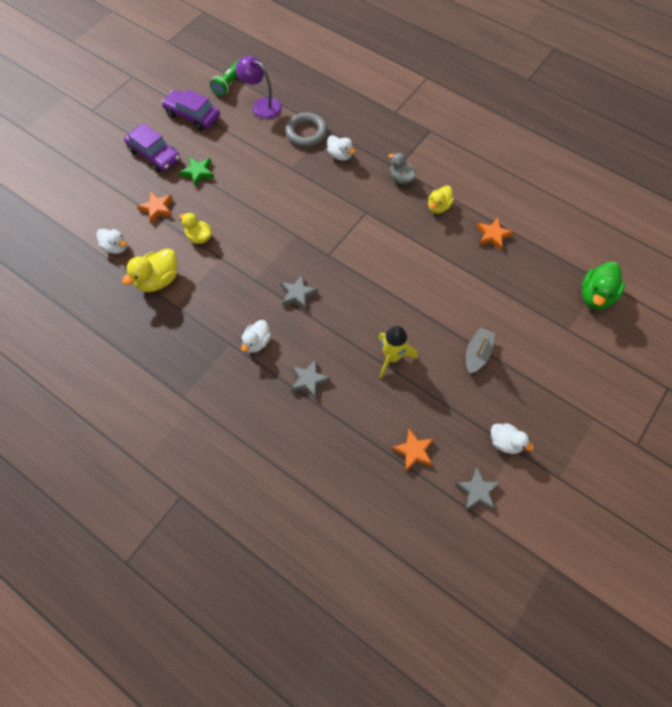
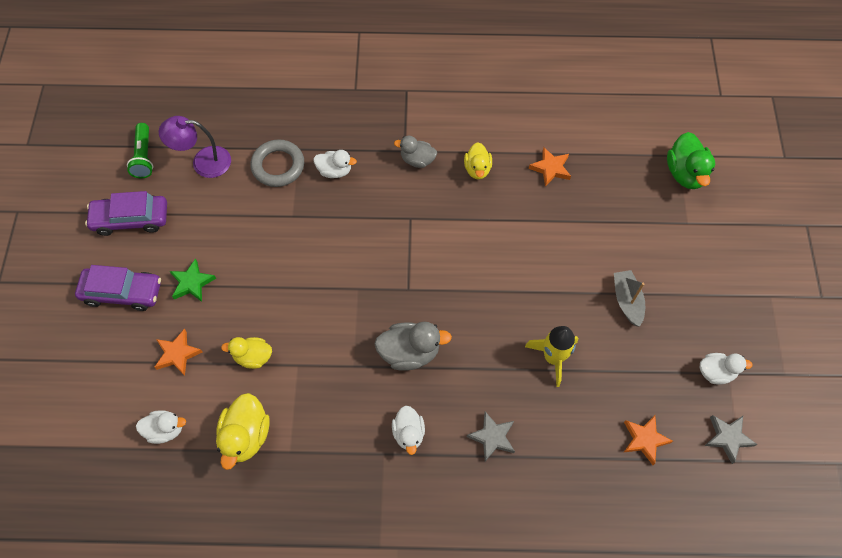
camera: 35 degrees left, 0 degrees up
(297, 294) = (409, 352): grey star -> grey duck

